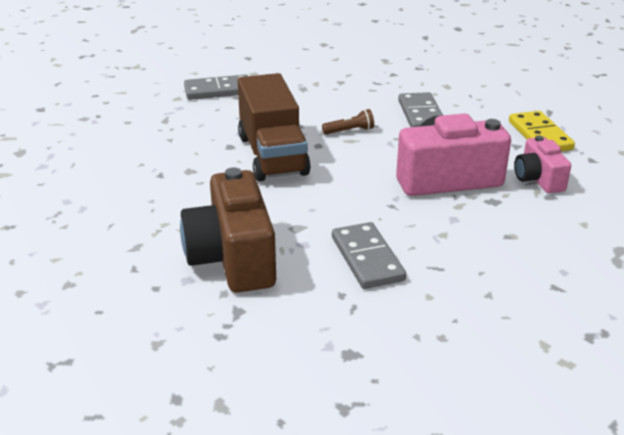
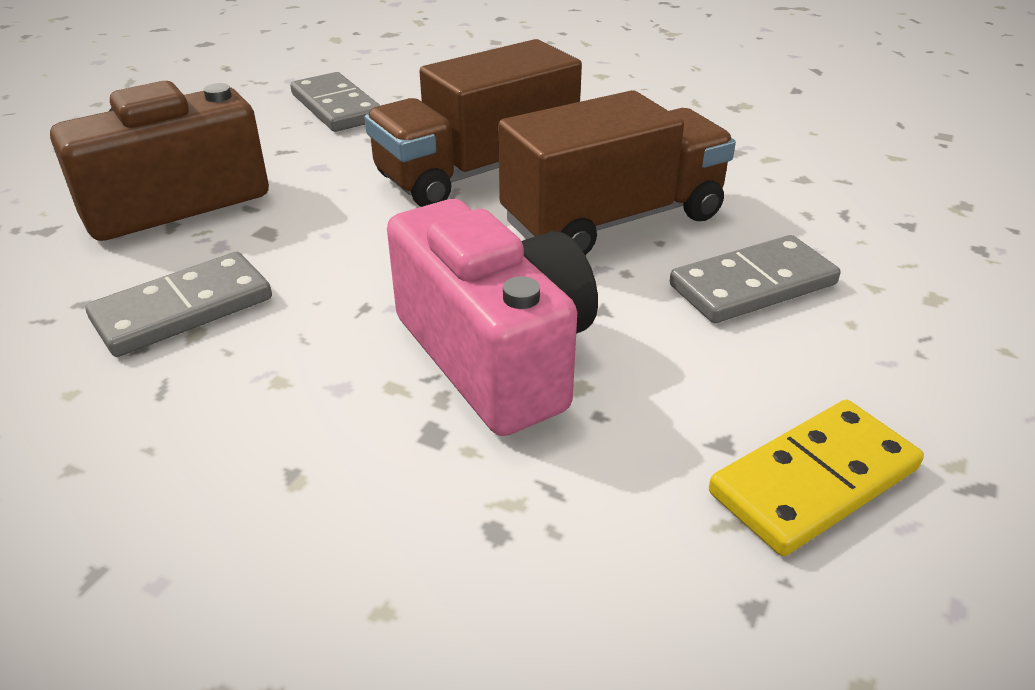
camera: 70 degrees right, 5 degrees up
(218, 90) = (654, 94): grey domino -> grey domino (337, 107)
(350, 131) = (613, 220): brown flashlight -> brown truck
(538, 179) = (570, 499): pink camera -> none

